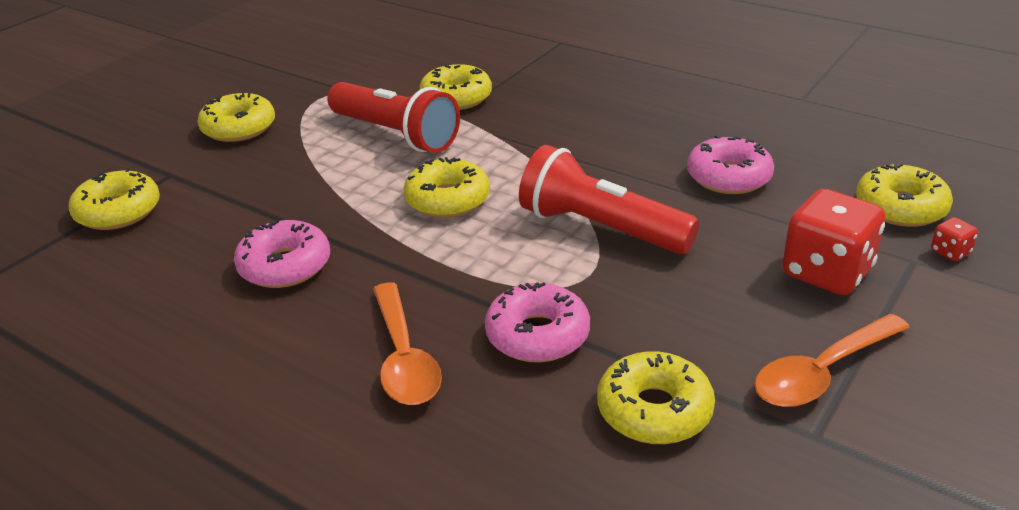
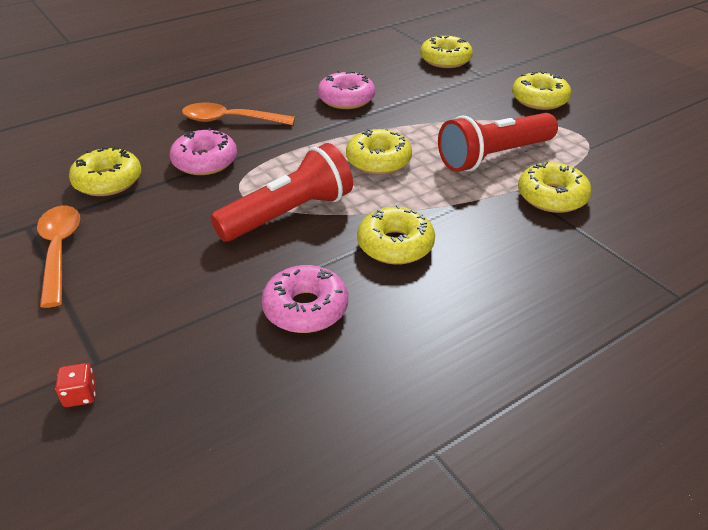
camera: 110 degrees right, 5 degrees up
(827, 272) = (135, 302): red dice -> none
(900, 207) = (165, 403): yellow donut -> yellow donut (395, 245)

